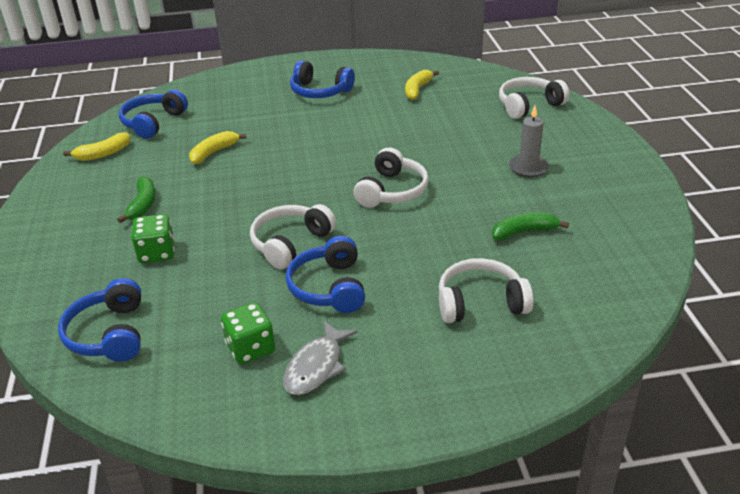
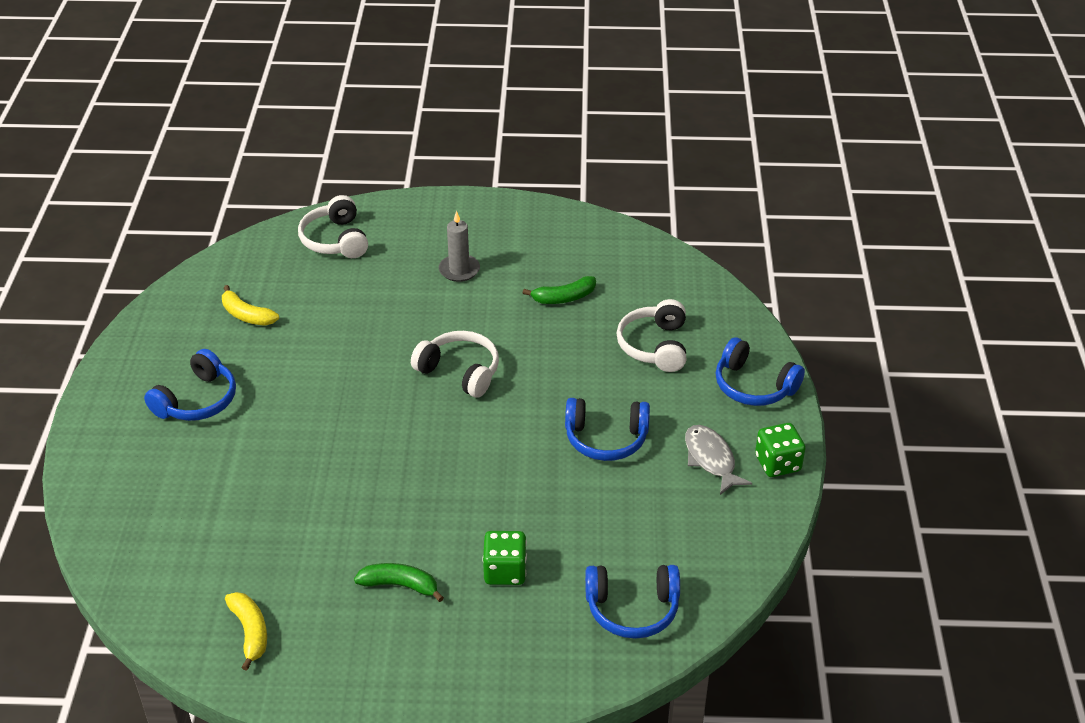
camera: 80 degrees left, 5 degrees up
(153, 122) = (187, 577): blue headphones -> blue headphones (753, 386)
(214, 152) = (305, 514): yellow banana -> none
(250, 348) = (678, 501): green dice -> green dice (777, 463)
(290, 243) = (525, 460): white headphones -> none
(316, 366) = (711, 459): grey fish -> grey fish turned 150 degrees counterclockwise
(524, 232) = (564, 298): green banana -> green banana turned 105 degrees counterclockwise

